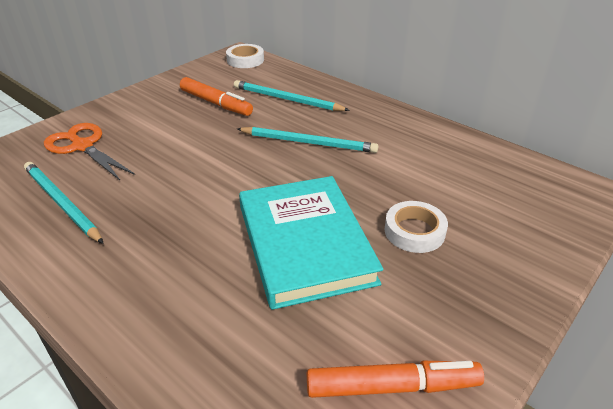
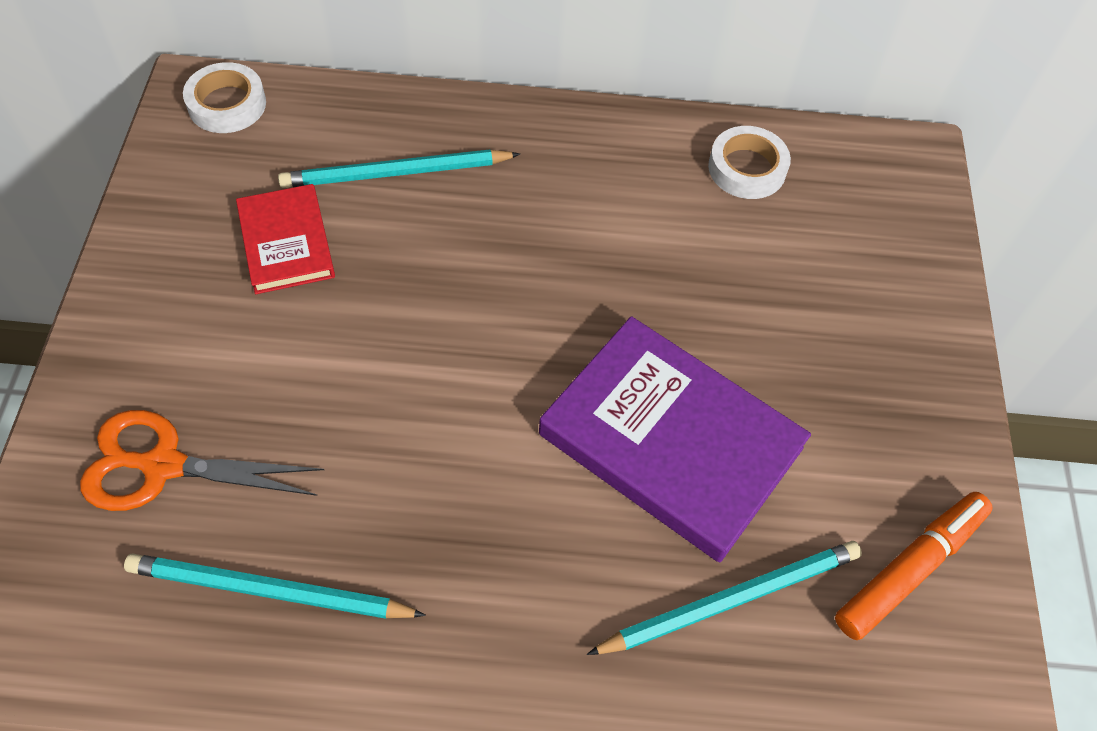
camera: 40 degrees left, 20 degrees up
(216, 103) = (286, 242): orange marker -> red book
(304, 243) = (670, 441): turquoise book -> purple book
(308, 142) = (515, 254): turquoise pencil -> turquoise pencil (731, 599)
(414, 231) = (775, 341): white tape -> white tape (747, 168)

